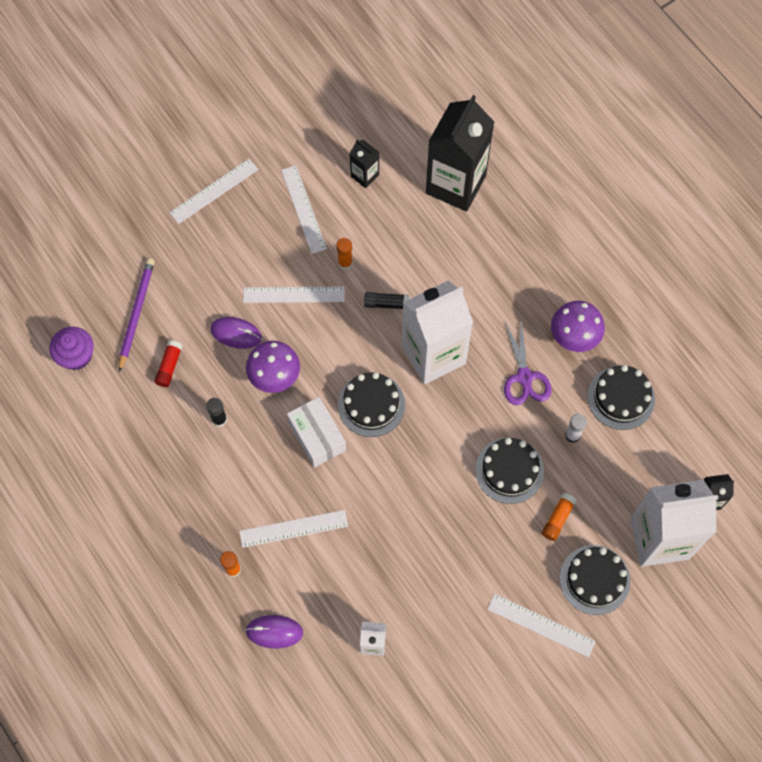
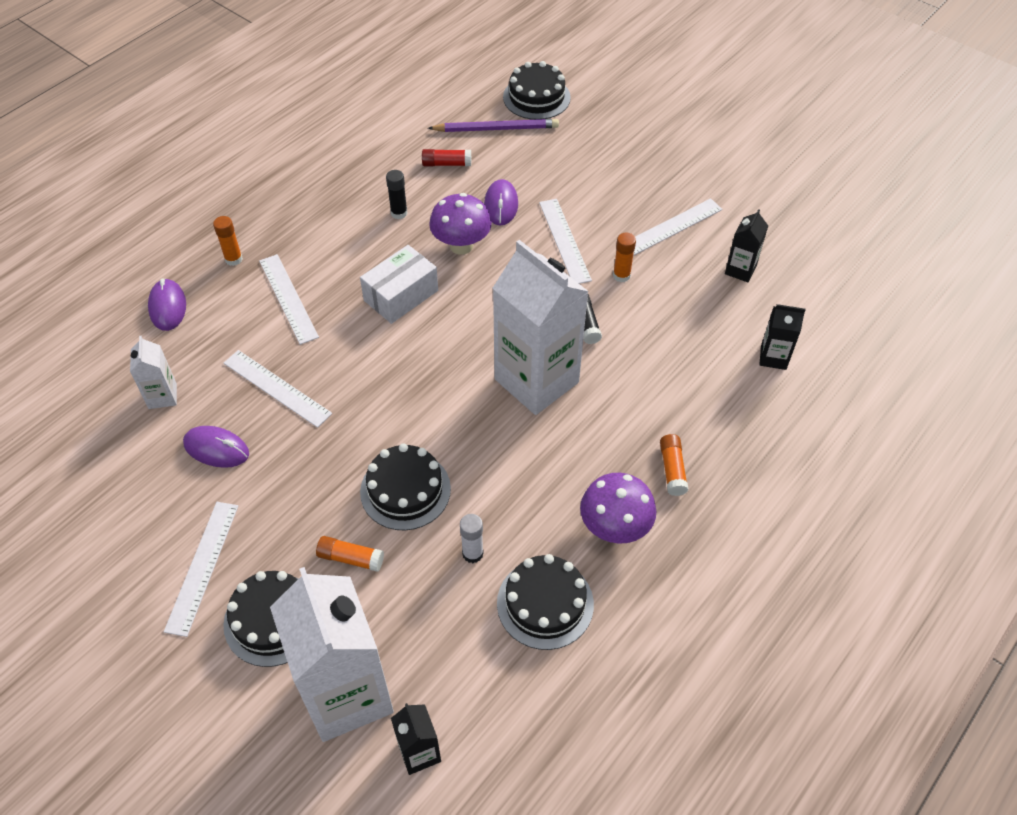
camera: 75 degrees right, 15 degrees down
(76, 356) = (437, 99): purple cupcake -> none
(214, 191) = (659, 153): white ruler -> white ruler (277, 388)
(371, 405) = (453, 335): black cake -> black cake (536, 97)
(437, 604) = (216, 449): none -> purple mouse
(455, 184) = (773, 357): black carton -> black carton, size x0.45
(524, 377) = (538, 482): purple scissors -> none
(536, 285) = (672, 469): none -> orange glue stick

